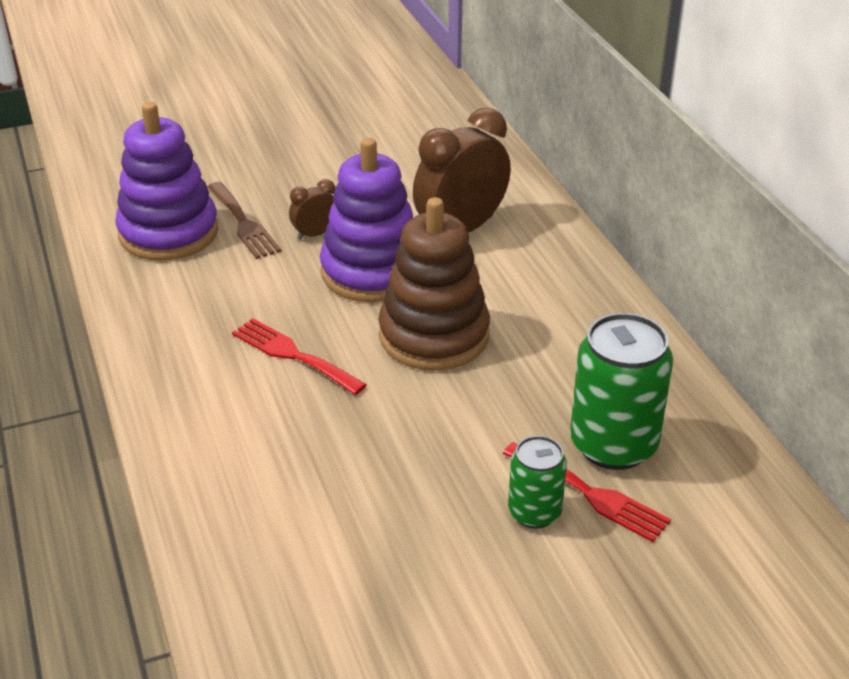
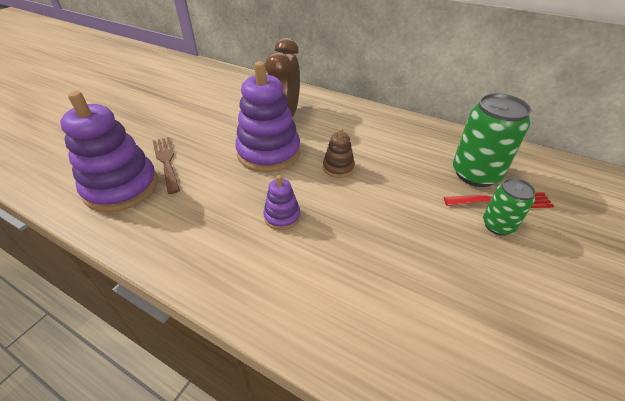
camera: 40 degrees left, 5 degrees up
(244, 223) = (166, 161): brown fork -> brown fork turned 135 degrees counterclockwise
(293, 355) = (282, 216): red fork -> purple stacking toy
(315, 234) = (215, 149): brown clock -> none
(434, 336) = (338, 168): brown stacking toy -> brown stacking toy, size x0.48

